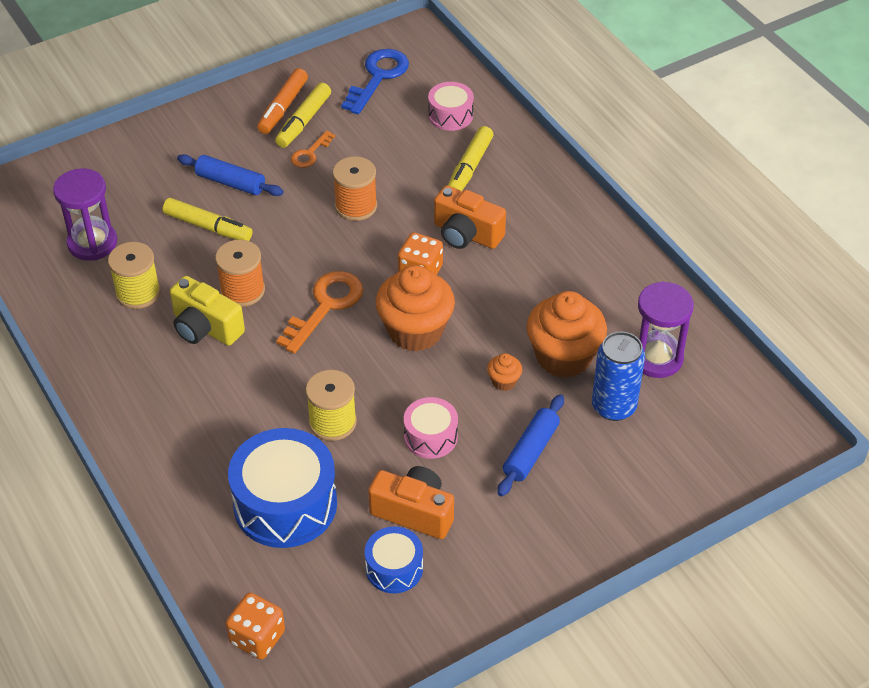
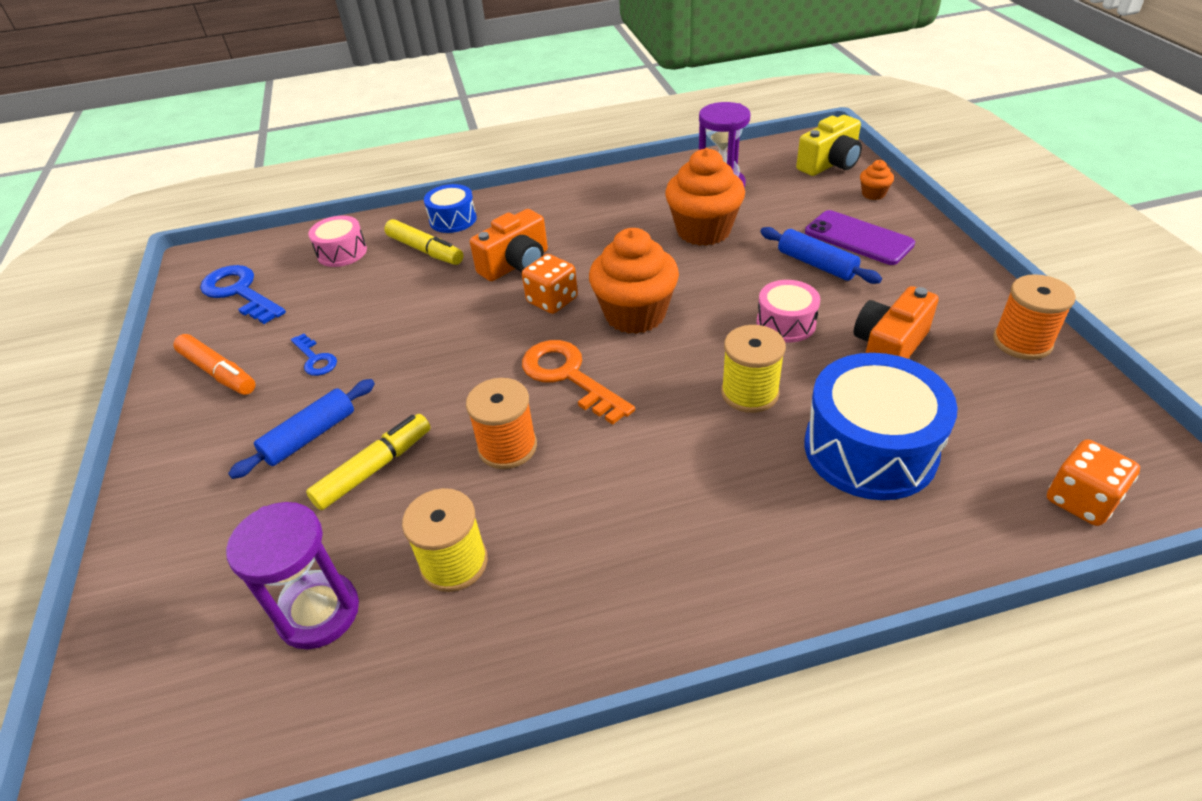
camera: 70 degrees left, 5 degrees down
(205, 327) = (555, 492): yellow camera -> yellow camera (830, 164)
(304, 122) = (258, 358): yellow marker -> none
(310, 153) = (315, 359): orange key -> blue key
(356, 206) = (426, 333): orange spool -> orange spool (1022, 342)
(394, 568) = (965, 372): blue drum -> blue drum (453, 219)
(504, 381) = (723, 268): orange cupcake -> orange cupcake (873, 194)
(589, 482) = (858, 238): none -> purple phone
(614, 406) = (771, 214): blue can -> none

